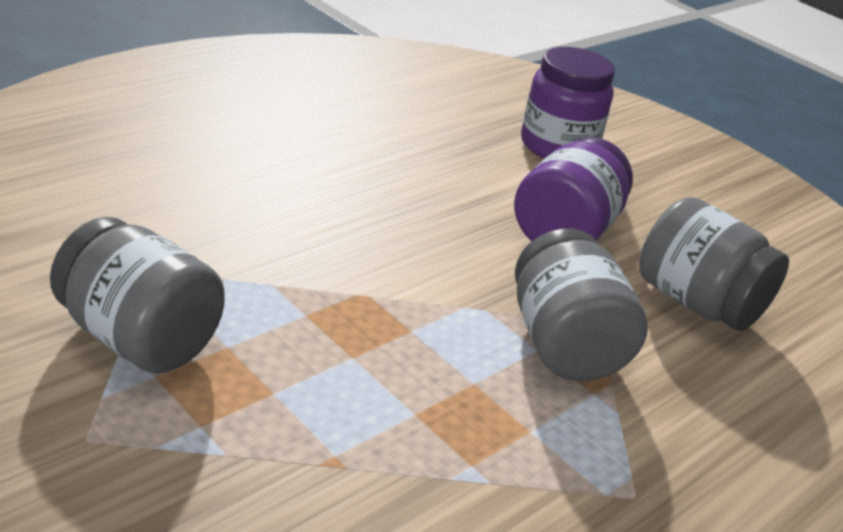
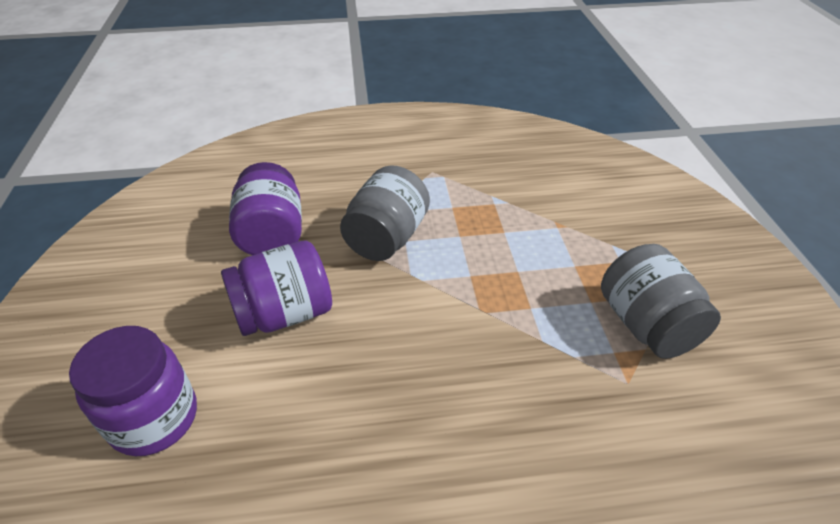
camera: 140 degrees left, 10 degrees up
(696, 302) = (272, 234): grey jar -> purple jar

